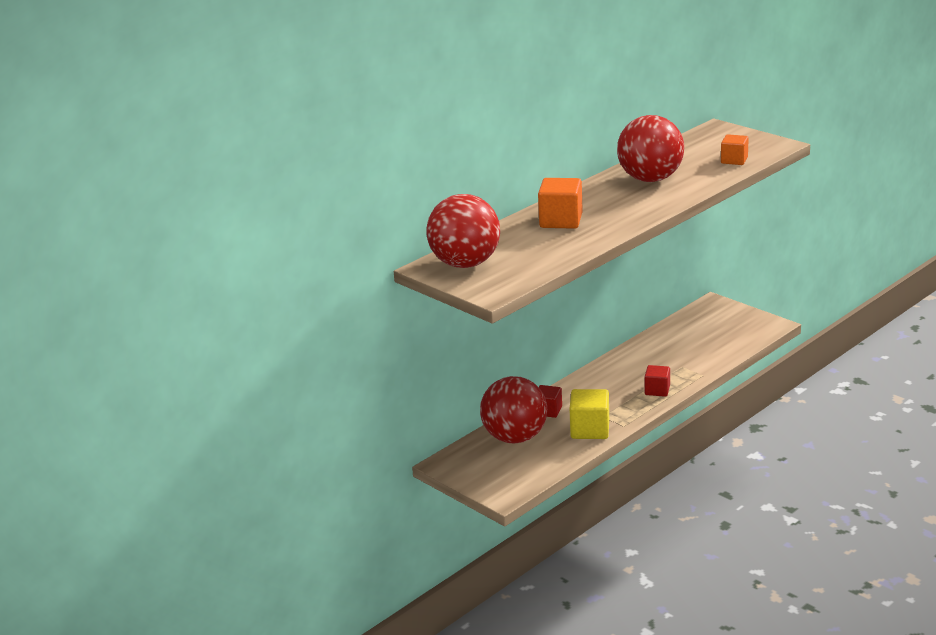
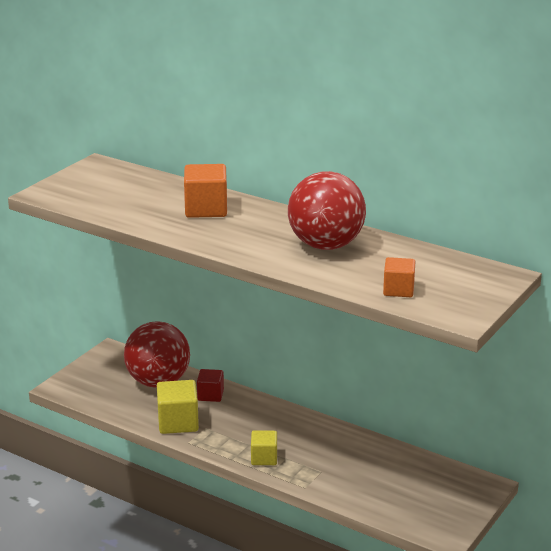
camera: 75 degrees right, 0 degrees up
(465, 264) = (104, 177): red ball -> none
(657, 390) = (264, 458): red cube -> yellow cube

